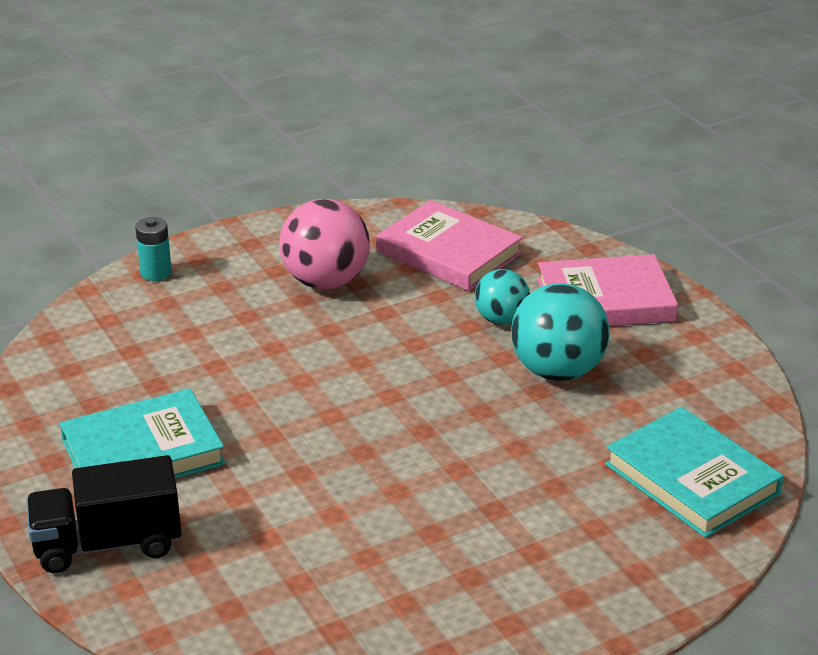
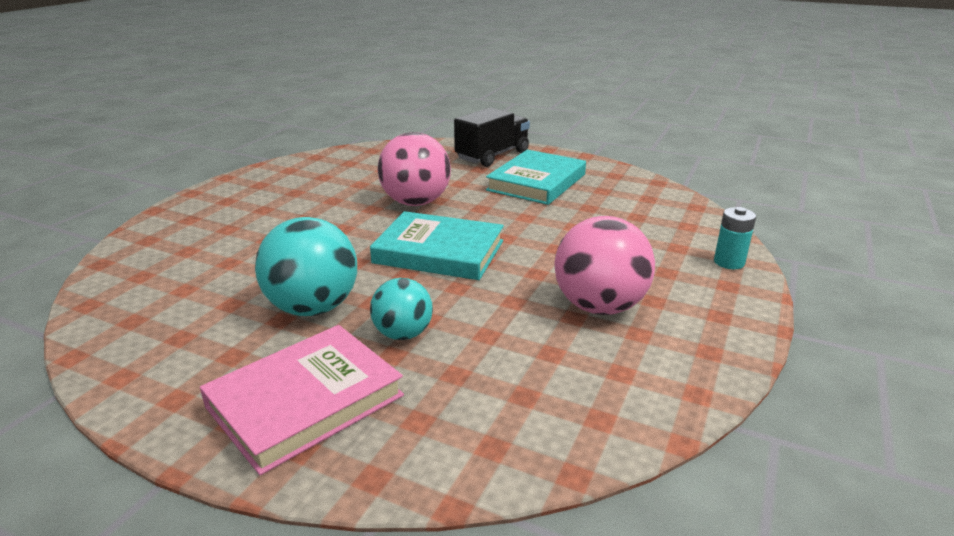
camera: 145 degrees right, 5 degrees down
(334, 478) = (416, 203): none -> pink ball
(449, 252) = (533, 388): pink book -> none
(692, 479) = (159, 272): turquoise book -> turquoise book (439, 252)

